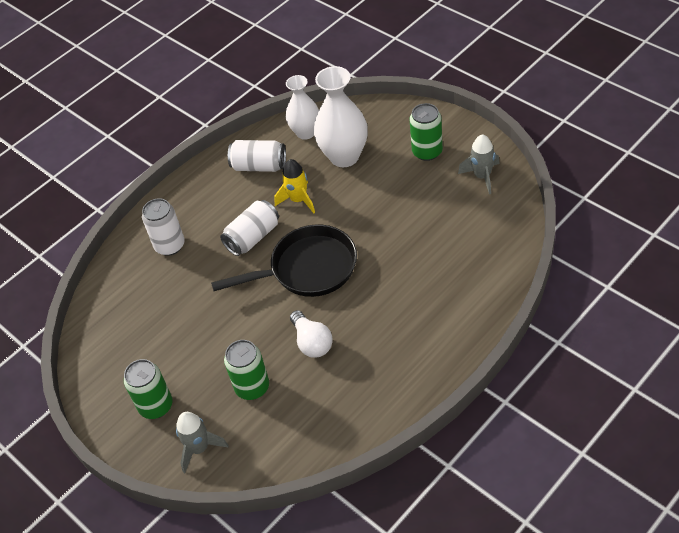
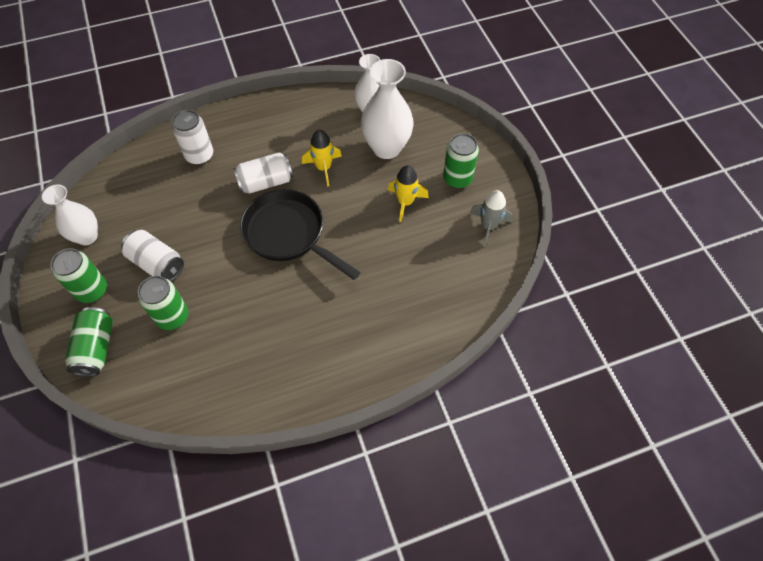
camera: 20 degrees right, 10 degrees up
(113, 365) = (87, 237): none -> white vase
(199, 448) = (96, 348): grey rocket -> green can
(259, 166) = (314, 122): white can -> white can (157, 263)
(308, 269) = (288, 234): black pan -> black pan turned 150 degrees counterclockwise
(312, 342) = (245, 303): white light bulb -> none
(395, 192) = (405, 202): none -> yellow rocket

